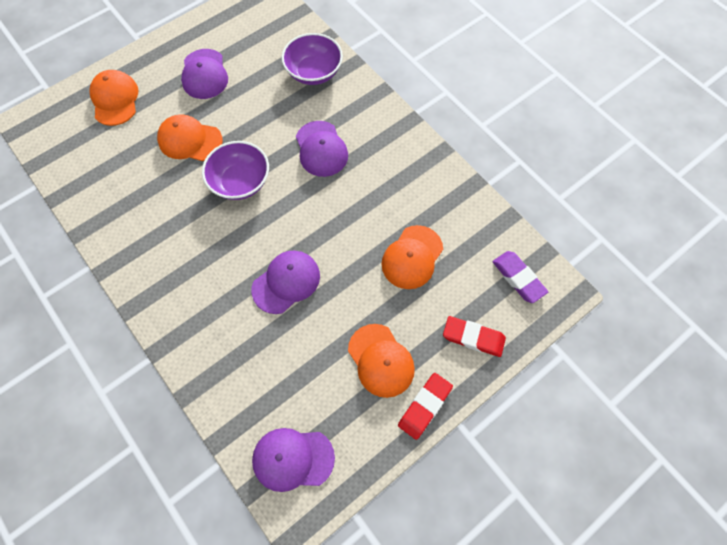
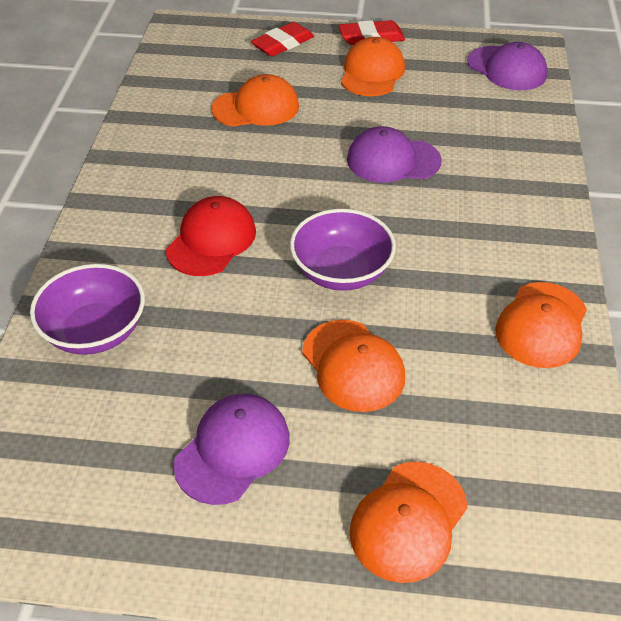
camera: 135 degrees left, 20 degrees down
(117, 228) = (542, 325): none -> orange cap
(321, 149) = (211, 240): purple cap -> red cap
(473, 337) = (283, 44): red eraser -> red eraser turned 75 degrees clockwise
(518, 278) = (195, 49): purple eraser -> none

